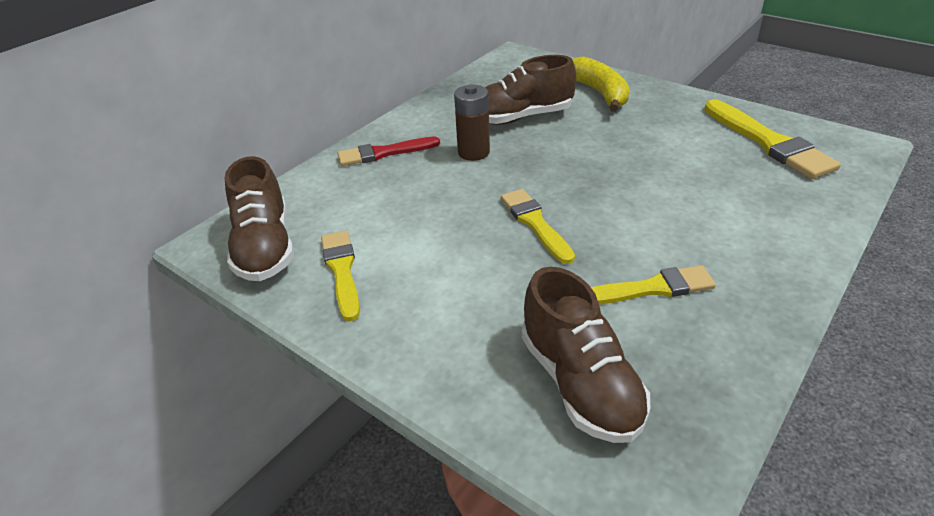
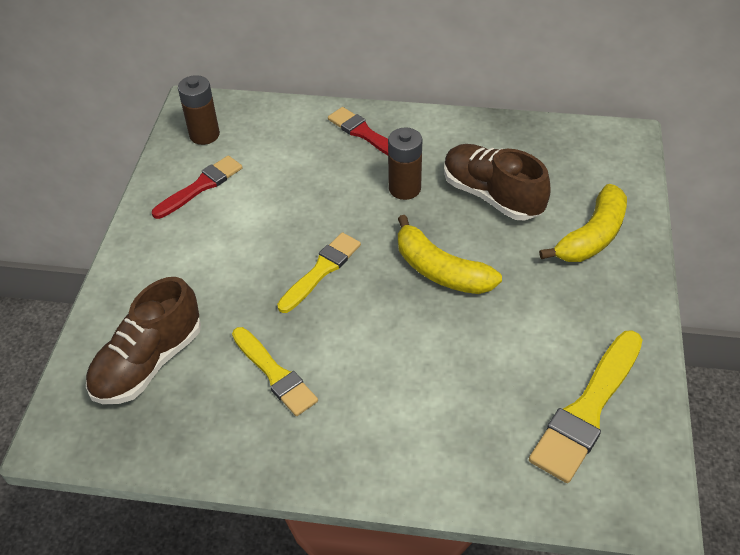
camera: 60 degrees right, 10 degrees up
(265, 248) = (204, 135): brown shoe -> brown battery
(342, 271) = (201, 186): yellow brush -> red brush
(584, 162) = (440, 270): none -> yellow banana

